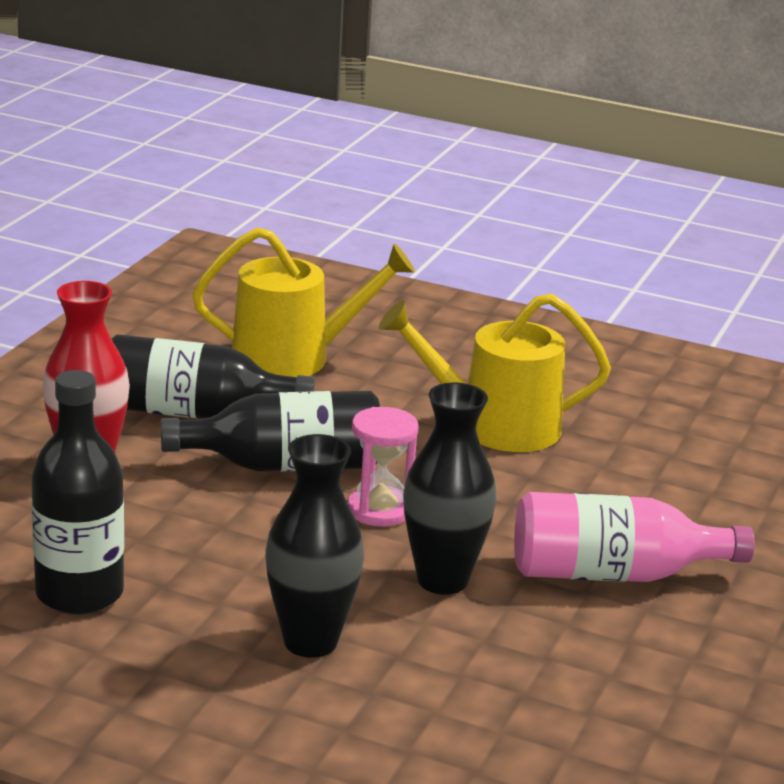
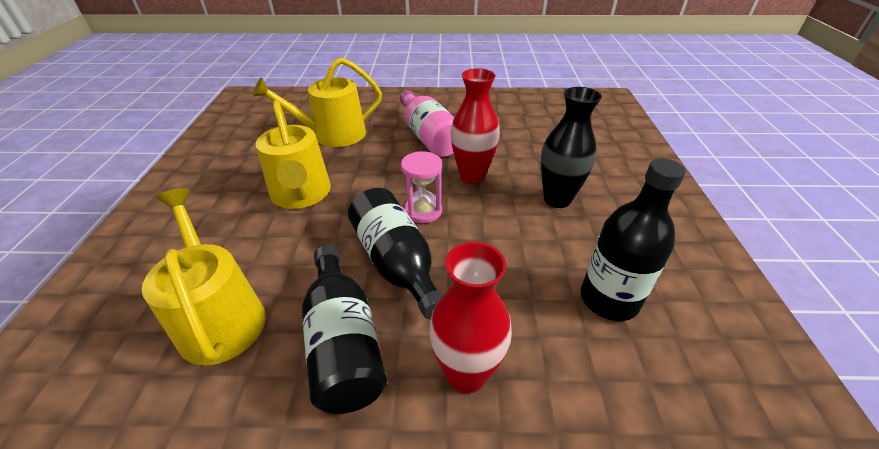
camera: 110 degrees left, 15 degrees up
(442, 580) = (472, 176): black vase -> red vase
(679, 478) = (333, 134): none -> yellow watering can

